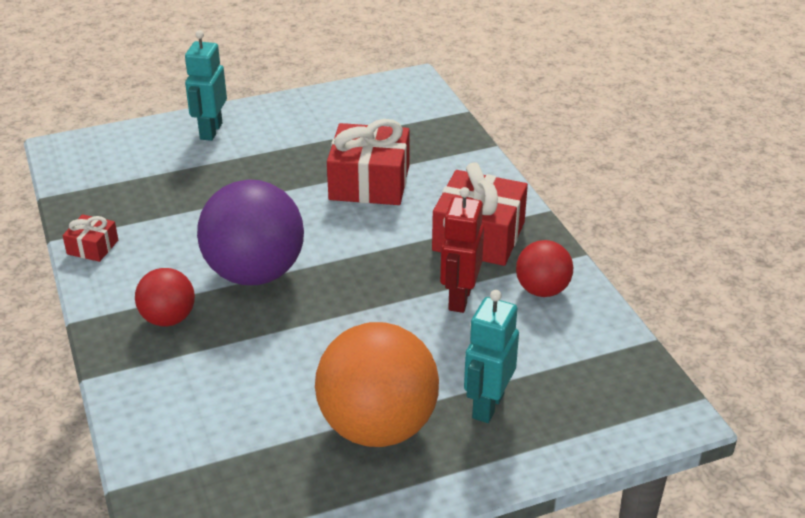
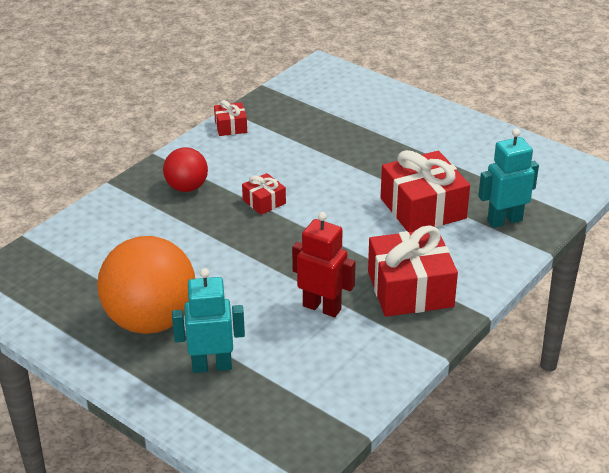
camera: 60 degrees right, 0 degrees up
(210, 131) = (407, 112): turquoise robot -> turquoise robot (504, 220)
(255, 273) = (264, 202): purple ball -> red gift
(459, 298) = (322, 307): red robot -> red robot turned 45 degrees clockwise
(542, 290) = (372, 348): red ball -> none

